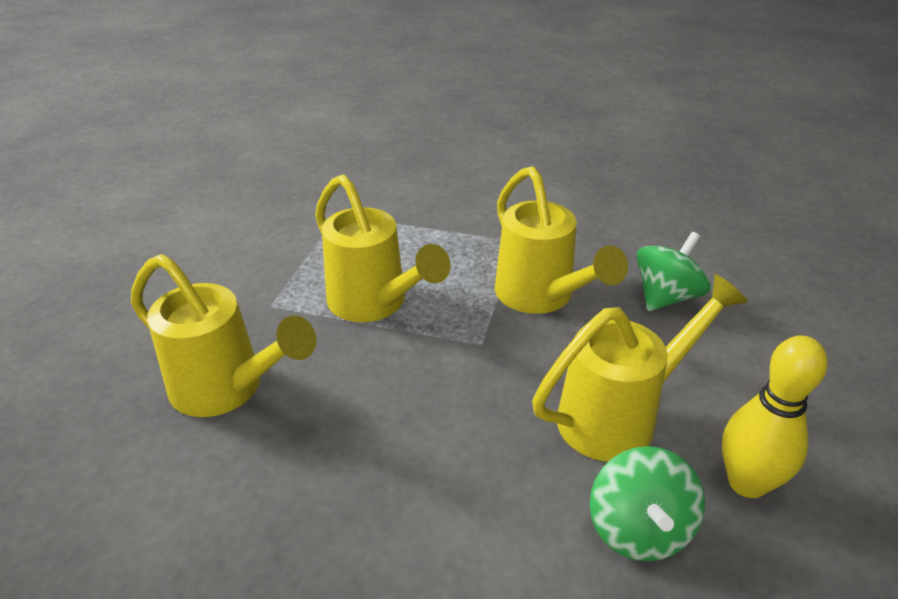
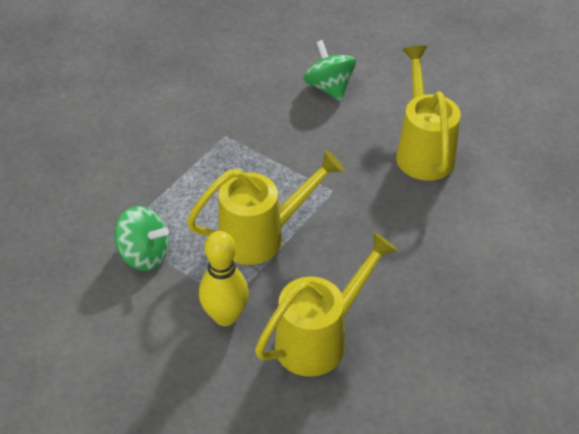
camera: 70 degrees left, 10 degrees up
(541, 298) = (300, 146): yellow watering can -> none
(639, 529) = (500, 174): green spinning top -> green spinning top (144, 255)
(747, 483) = (485, 122): yellow bowling pin -> yellow bowling pin (225, 316)

